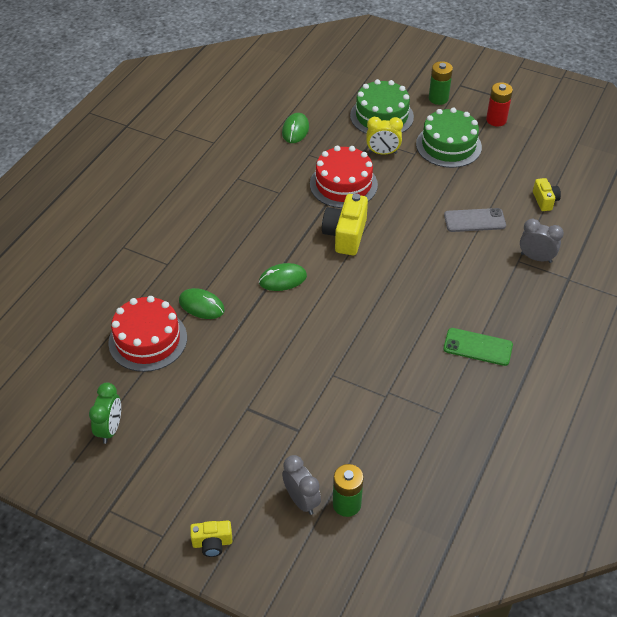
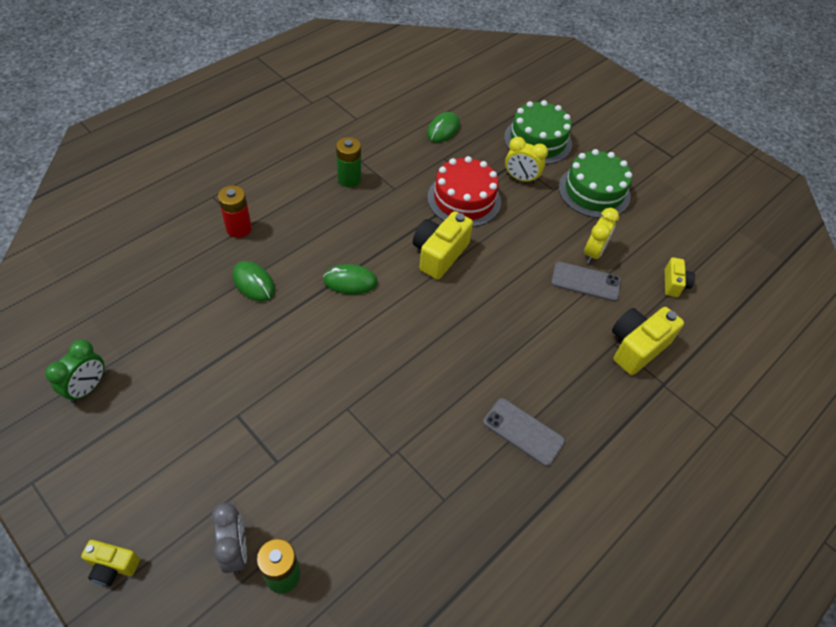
camera: 15 degrees right, 5 degrees up
(148, 340) = (180, 302): red cake -> none
(438, 98) = (605, 139): green battery -> green battery (349, 179)
(470, 196) = (593, 253): none -> yellow clock
(478, 347) = (523, 432): green phone -> grey phone
(496, 120) = (657, 179): red battery -> red battery (239, 228)
(536, 258) = (636, 347): grey clock -> yellow camera

